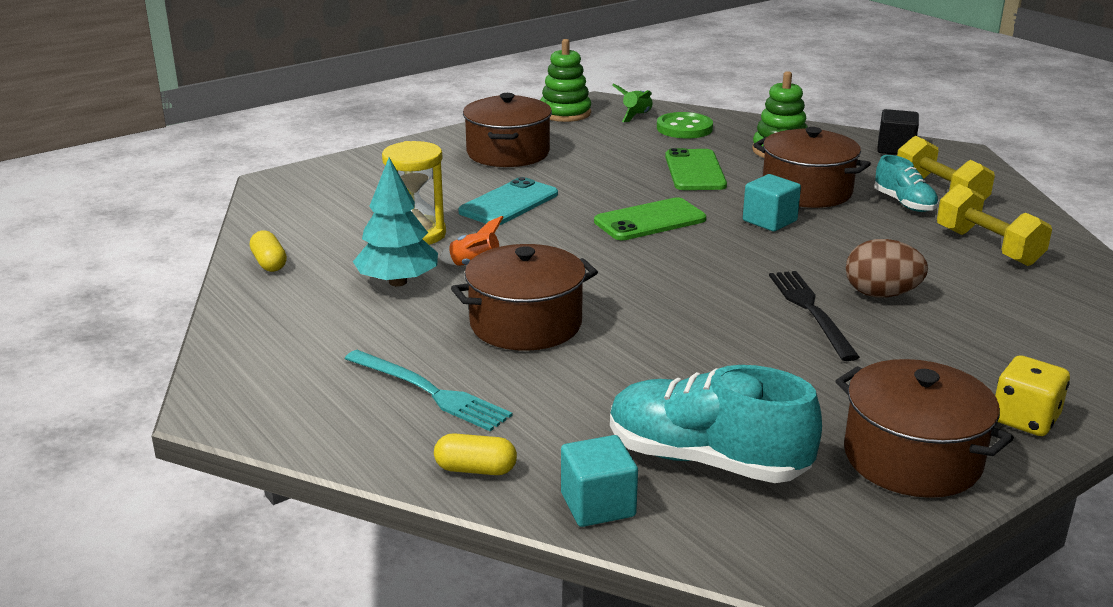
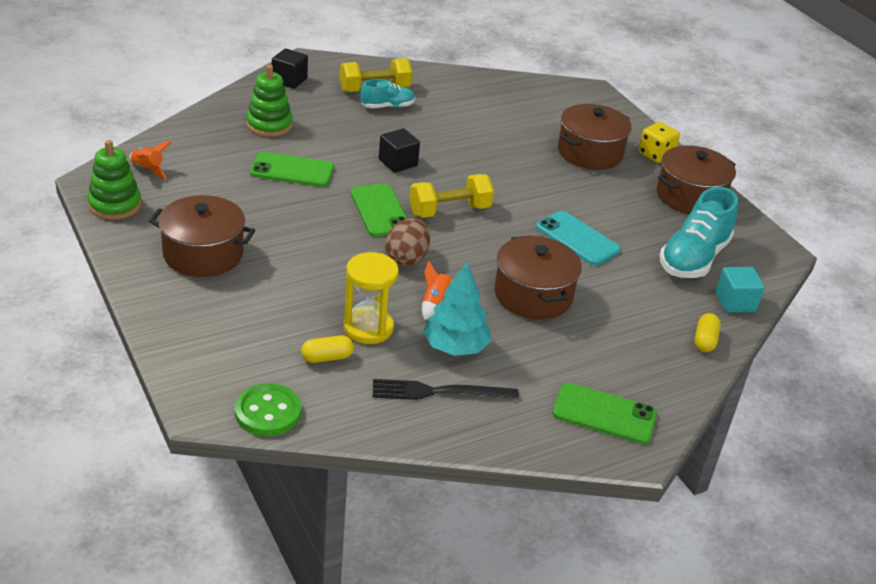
camera: 85 degrees left, 10 degrees up
(269, 263) = (401, 418): yellow capsule -> yellow capsule (327, 358)
(288, 383) = (604, 414): none -> green phone
(430, 392) = (619, 349): turquoise fork -> none
(509, 203) = (321, 271): turquoise phone -> turquoise phone (577, 239)
(636, 116) = (148, 170): green rocket -> orange rocket
(684, 128) = (194, 153): green button -> green button (268, 412)
(769, 221) = (398, 163): turquoise cube -> black cube
(806, 191) = (352, 135): brown pot -> brown pot (590, 152)
(811, 311) = (533, 183): black fork -> black fork (439, 392)
(881, 294) = (516, 154): brown egg -> brown egg (406, 258)
(988, 247) = (462, 100): yellow dumbbell -> yellow dumbbell (449, 211)

